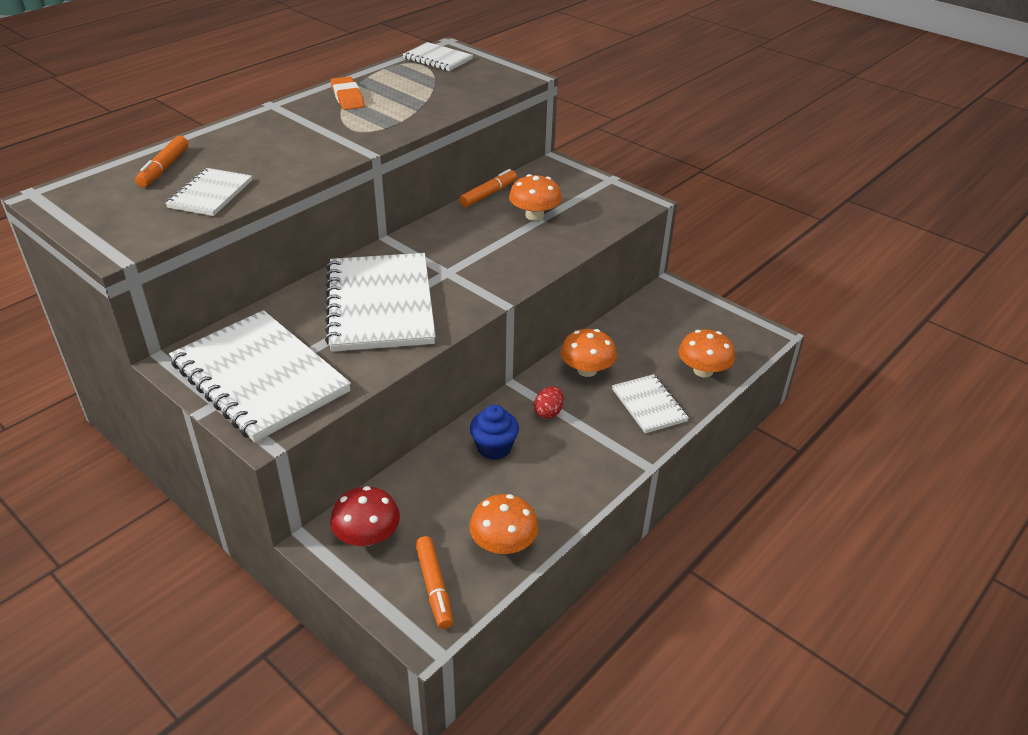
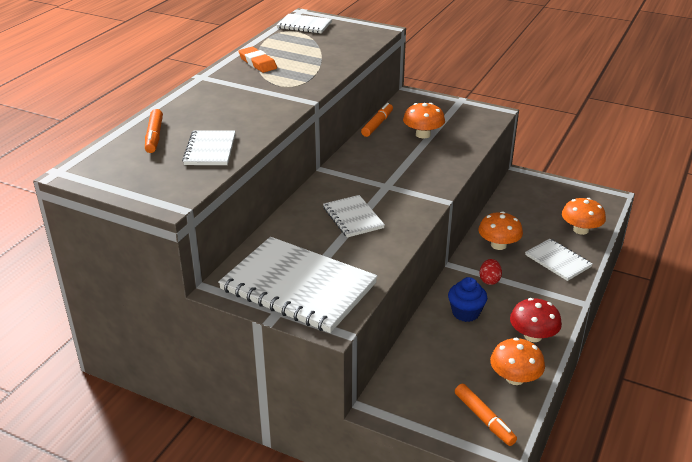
camera: 15 degrees left, 5 degrees down
(367, 536) = (411, 395): red mushroom -> red mushroom (533, 336)
(380, 305) = (353, 218): white notebook -> white notebook, size x0.51

